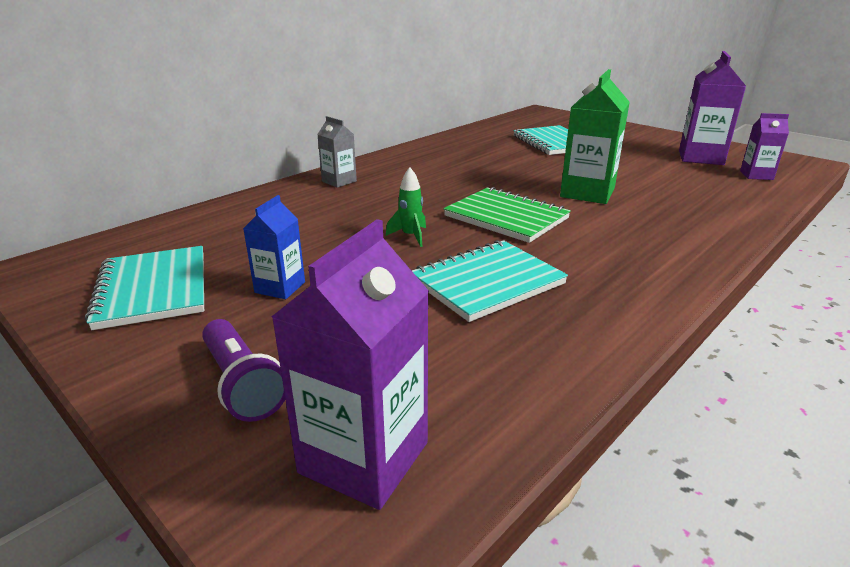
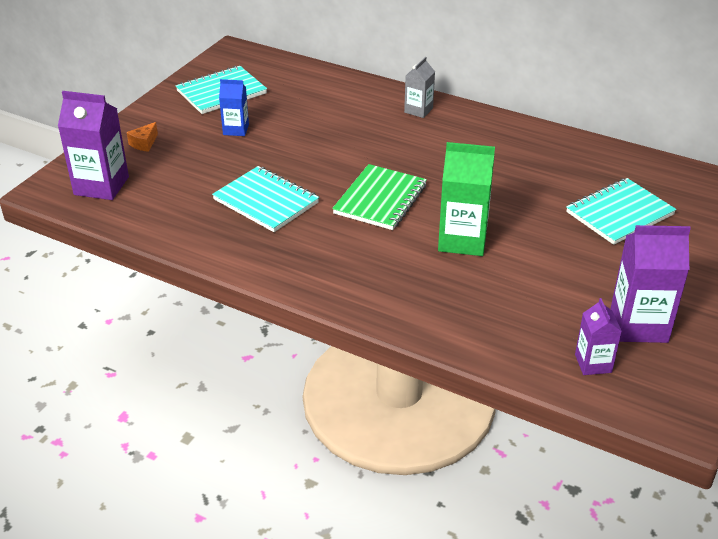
camera: 75 degrees right, 10 degrees up
(242, 384) = (144, 143): purple flashlight -> orange cheese
(410, 236) = (325, 161): green rocket -> none

